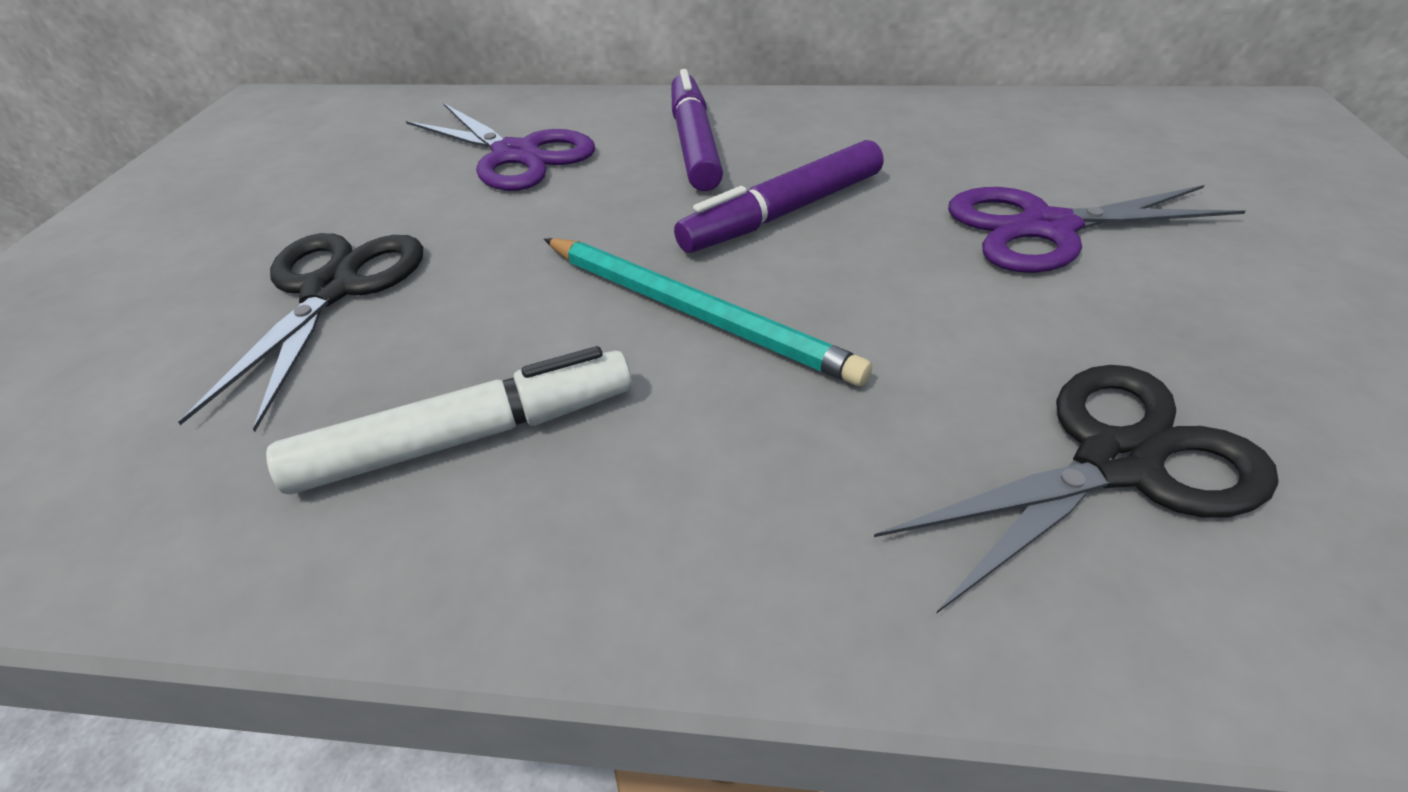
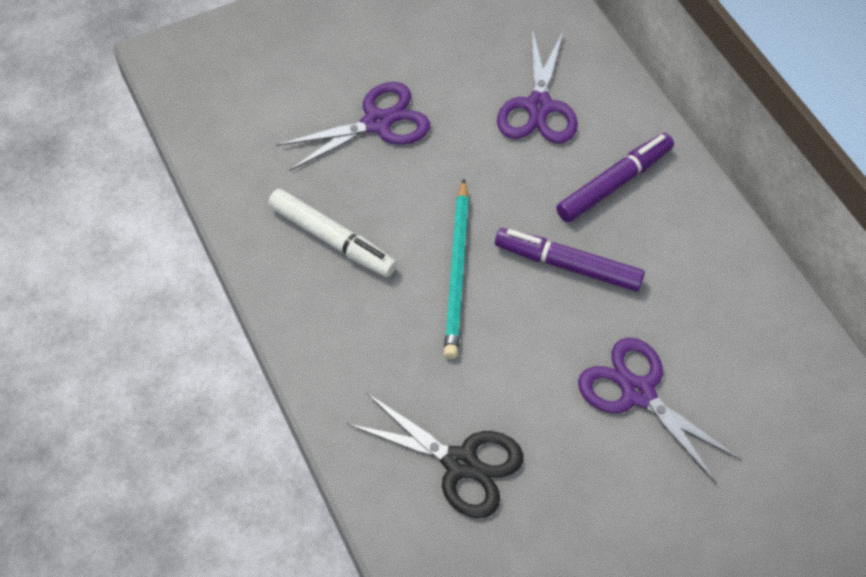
camera: 55 degrees right, 15 degrees up
(331, 290) = (377, 123): black scissors -> purple scissors

